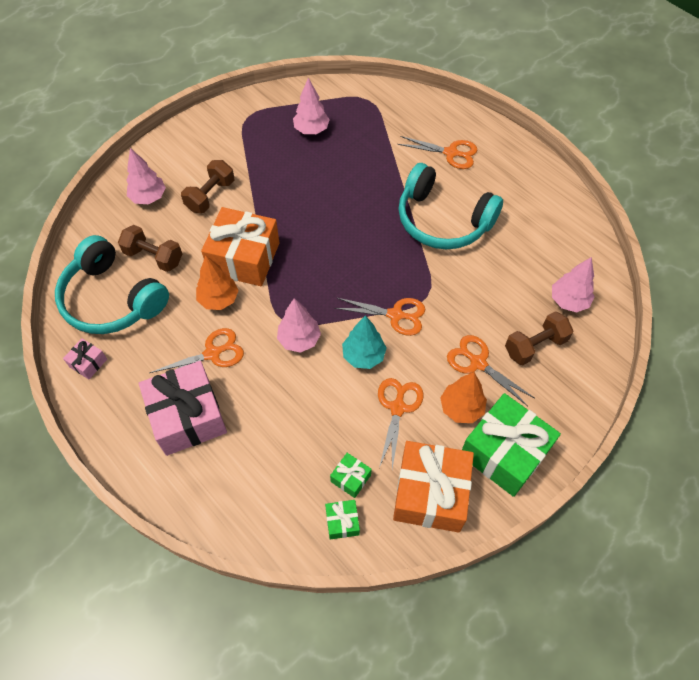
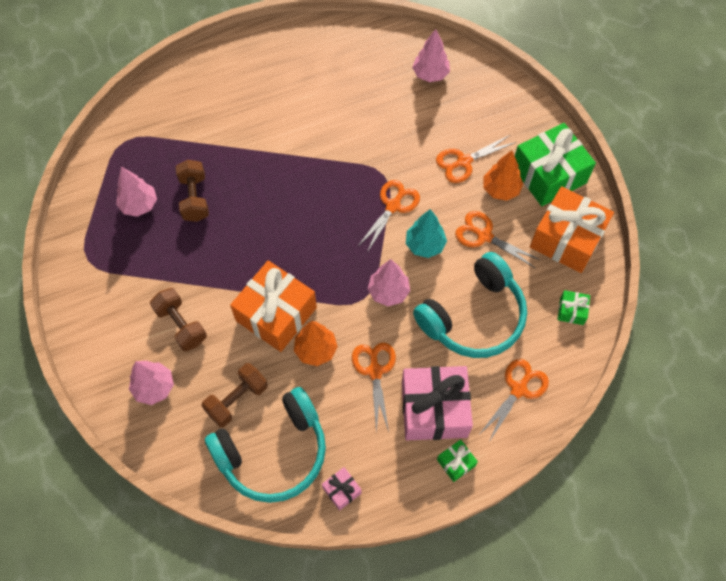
camera: 70 degrees left, 5 degrees up
(350, 478) = (536, 292): green gift -> green gift (456, 462)
(443, 220) = (307, 132): turquoise headphones -> turquoise headphones (473, 316)
(451, 153) = (231, 96): orange scissors -> orange scissors (519, 389)
(535, 346) = (463, 115): brown dumbbell -> brown dumbbell (194, 198)

